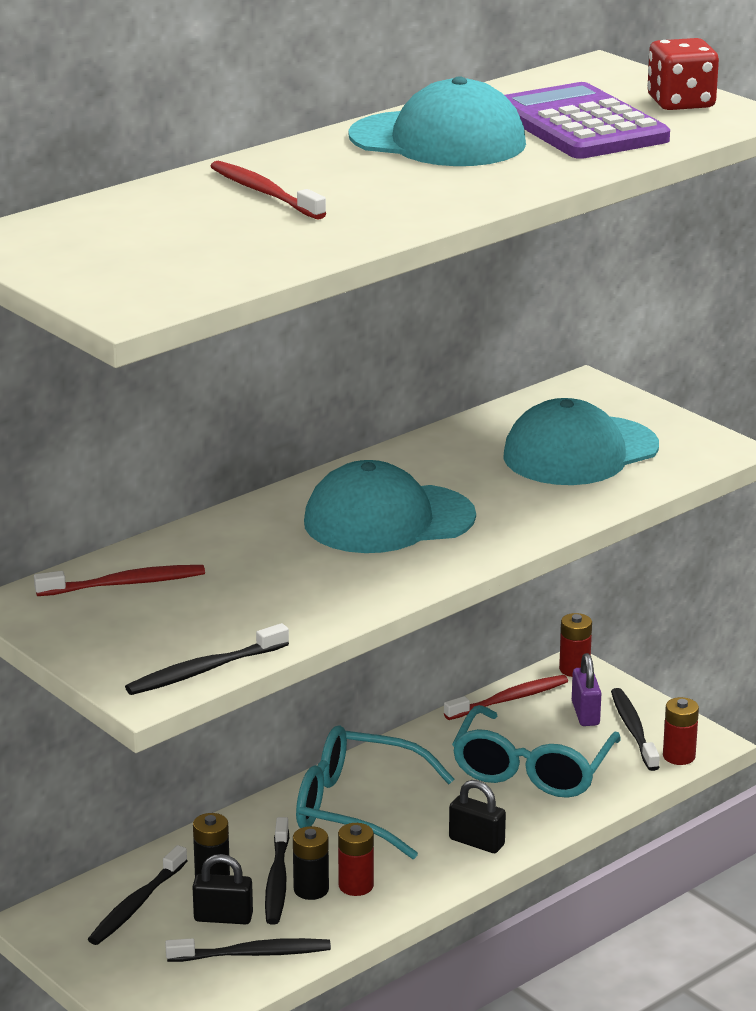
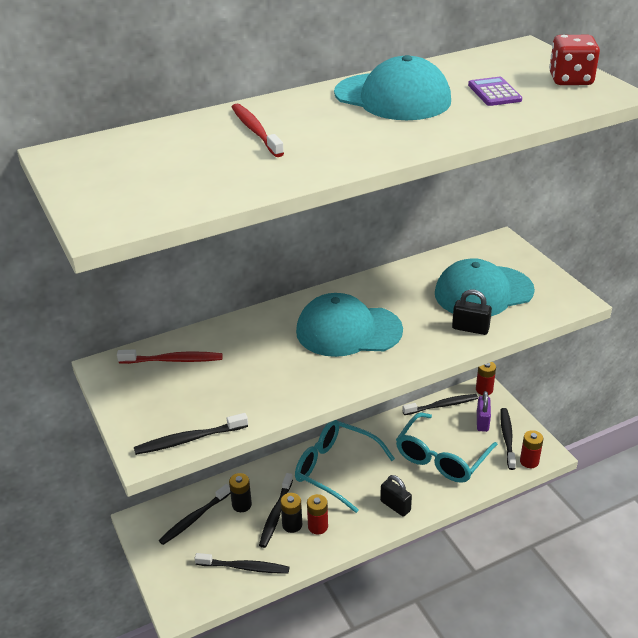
camera: 15 degrees right, 10 degrees up
(223, 917) = (237, 537): black padlock -> black padlock (470, 328)
(509, 699) = (442, 405): red toothbrush -> black toothbrush
(580, 125) = (494, 92): purple calculator -> purple calculator, size x0.48

